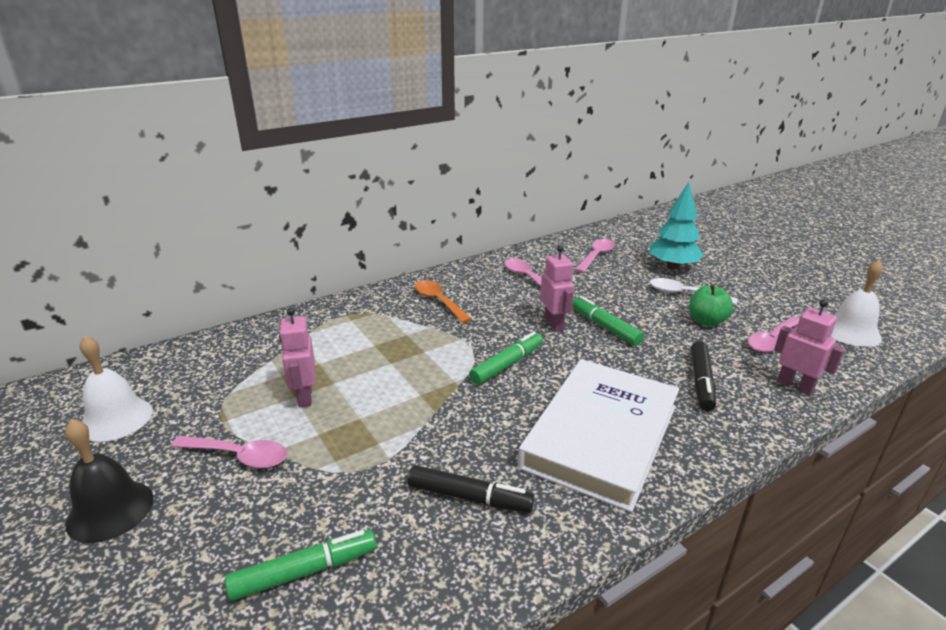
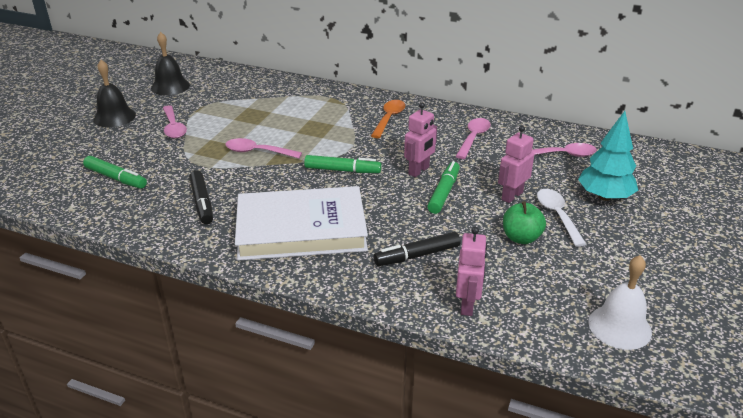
camera: 55 degrees right, 5 degrees up
(116, 419) = (170, 86): white bell -> black bell
(304, 396) = (236, 122): pink robot -> pink robot (511, 196)
(772, 340) = (534, 280): pink spoon -> pink spoon (257, 152)

